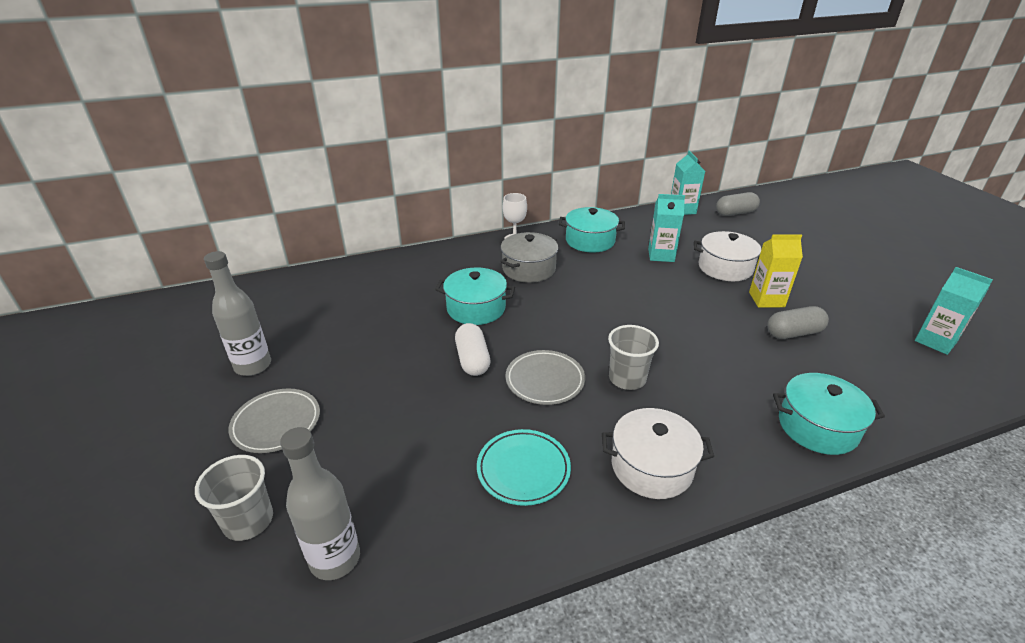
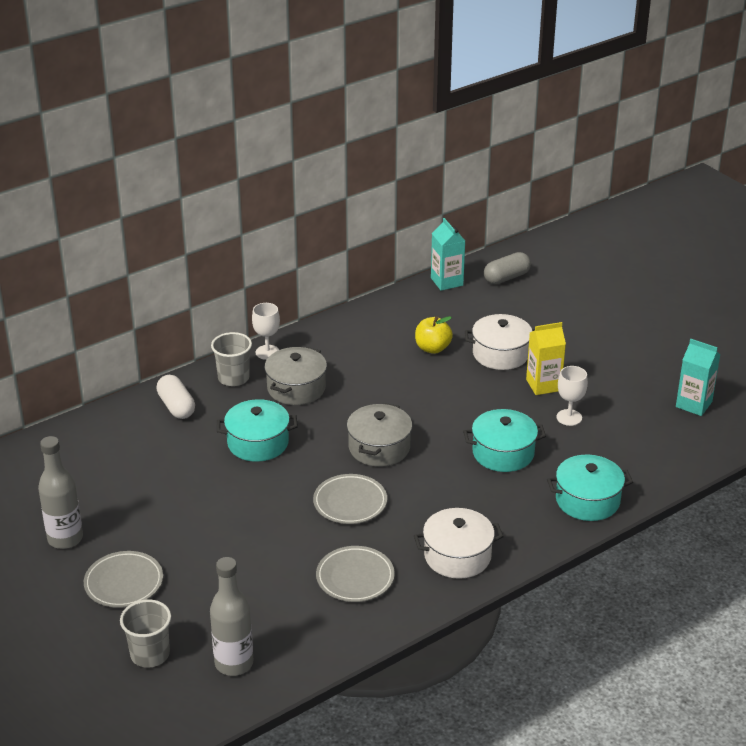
camera: 15 degrees left, 0 degrees up
(472, 360) = (276, 495): white capsule -> white capsule (176, 406)
(523, 470) = (355, 577): turquoise plate -> grey plate
(590, 241) = (352, 341): turquoise pot -> turquoise pot (503, 453)
(590, 331) = (379, 448): none -> grey pot
(627, 378) = (423, 488): grey cup -> grey cup (233, 378)
(661, 255) = (432, 348): turquoise carton -> yellow apple
(793, 333) = (569, 417): grey capsule -> white goblet

